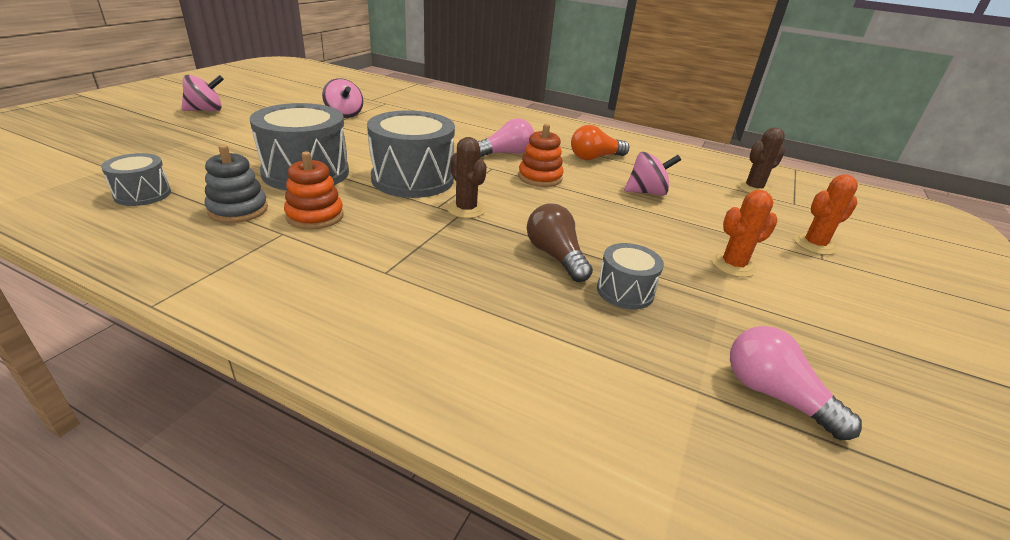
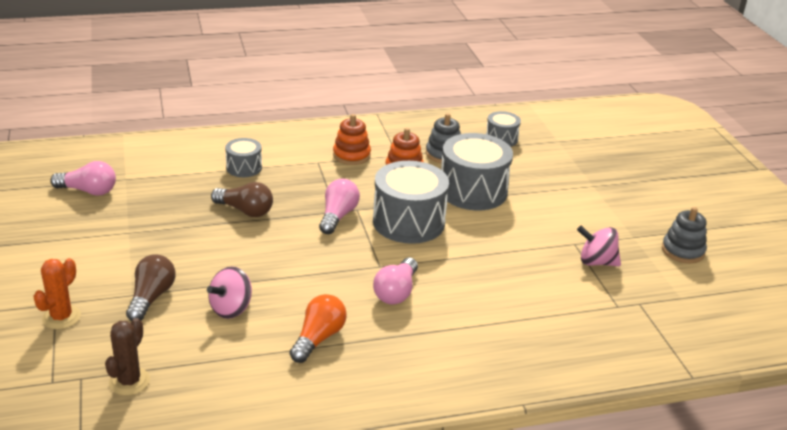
camera: 140 degrees right, 0 degrees up
(206, 110) = (667, 203): pink spinning top -> none
(282, 98) = (682, 251): none -> grey stacking toy
(466, 209) = (338, 216): brown cactus -> pink light bulb
(540, 177) = (331, 276): orange stacking toy -> orange stacking toy (351, 155)
(625, 291) = (188, 208): grey drum -> grey drum (244, 168)
(717, 225) = (151, 297): none -> brown light bulb
(733, 265) = (127, 260): orange cactus -> none

